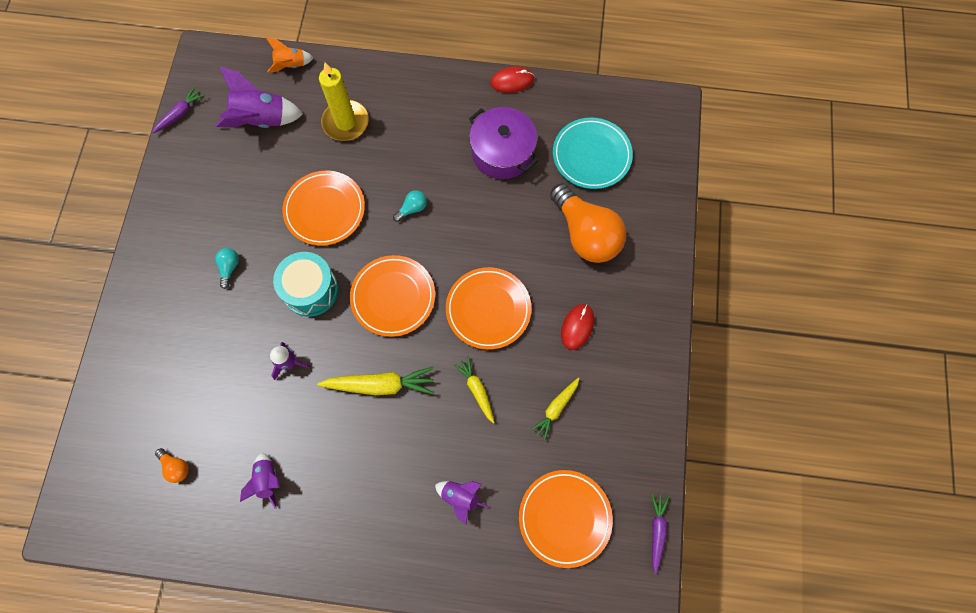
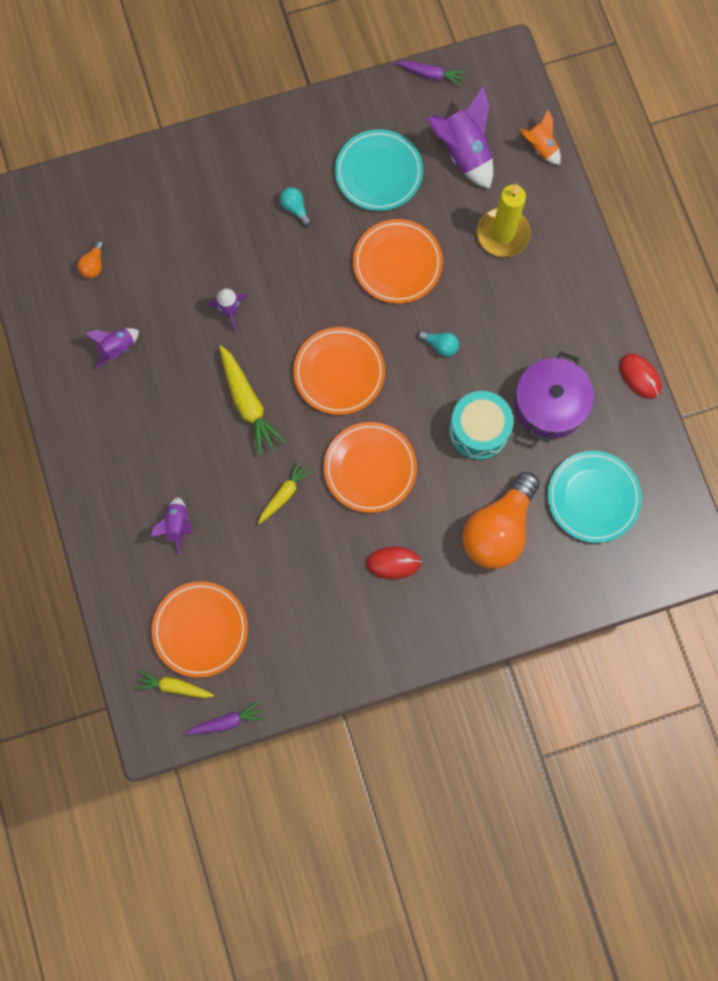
camera: 65 degrees right, 5 degrees up
(229, 268) = (295, 209): turquoise light bulb -> turquoise light bulb turned 105 degrees counterclockwise
(239, 189) = (378, 173): none -> turquoise plate
(310, 290) = (309, 293): turquoise drum -> turquoise drum (478, 430)
(556, 408) = (301, 577): yellow carrot -> yellow carrot (175, 686)

